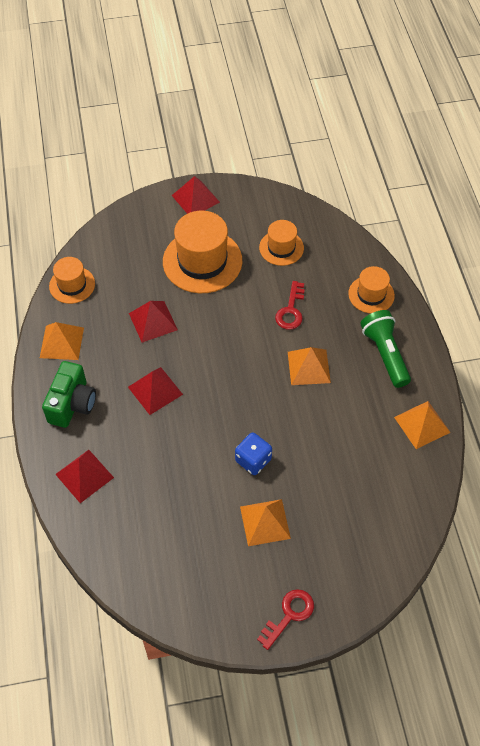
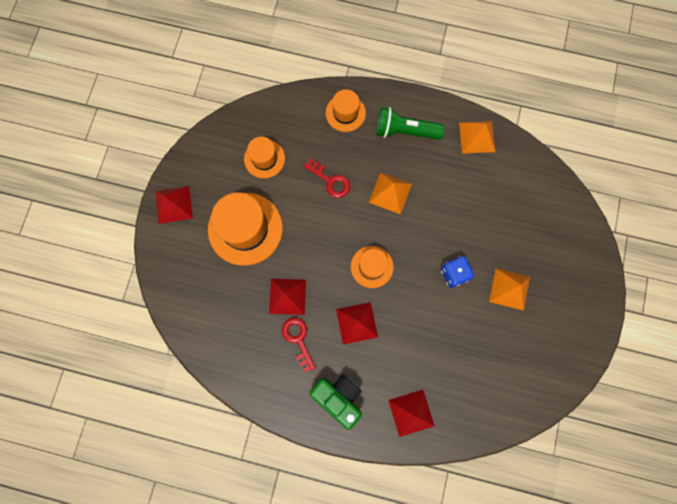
camera: 65 degrees left, 20 degrees up
(61, 342) = (271, 383): orange pyramid -> none
(72, 285) = (214, 351): orange hat -> orange hat (372, 267)
(289, 615) = (588, 305): red key -> red key (298, 339)

